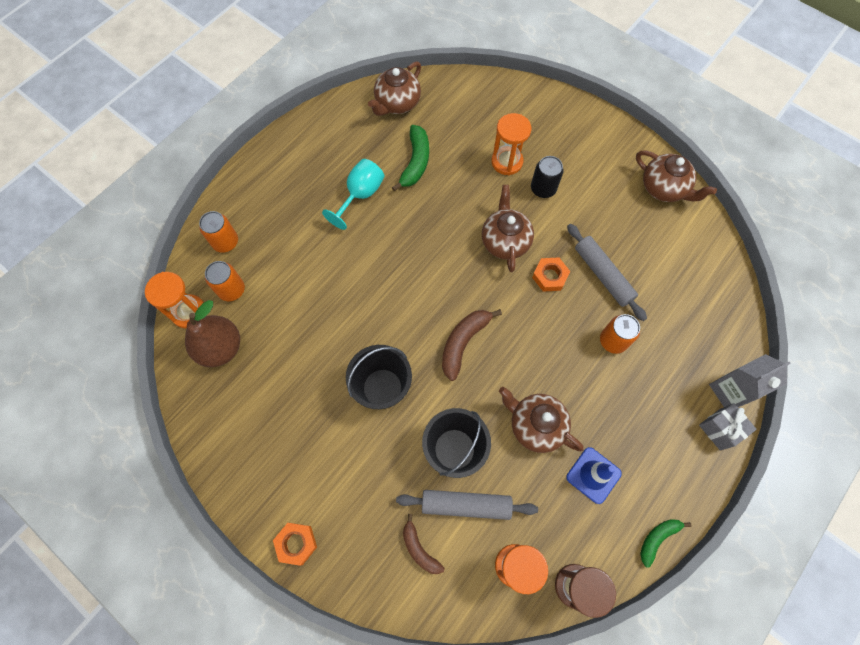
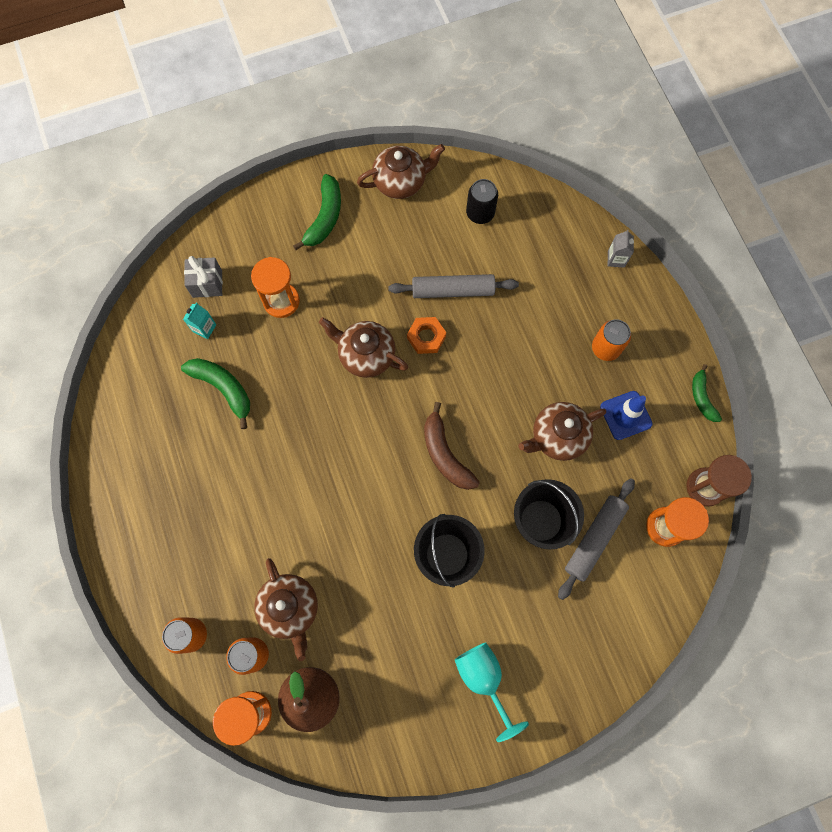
camera: 60 degrees left, 5 degrees up
(296, 543) = (549, 713): orange nut -> none
(360, 195) = (226, 465): turquoise goblet -> turquoise goblet (483, 679)
(397, 103) = (139, 367): brown teapot -> brown teapot (290, 608)
(419, 549) = (610, 601): brown banana -> none
(452, 126) = (204, 328): none -> turquoise carton
(543, 189) = (332, 286): black can -> black can (480, 213)
(593, 153) = (324, 217): none -> green banana
(613, 341) = (519, 323): orange can -> orange can (605, 348)
(719, 429) = (642, 289): grey gift -> grey gift (207, 284)
(730, 391) = (616, 259): grey carton -> grey carton, size x0.57

